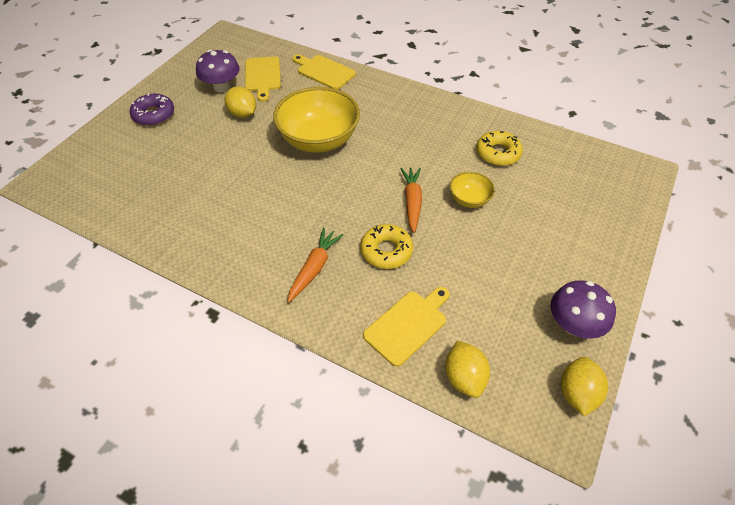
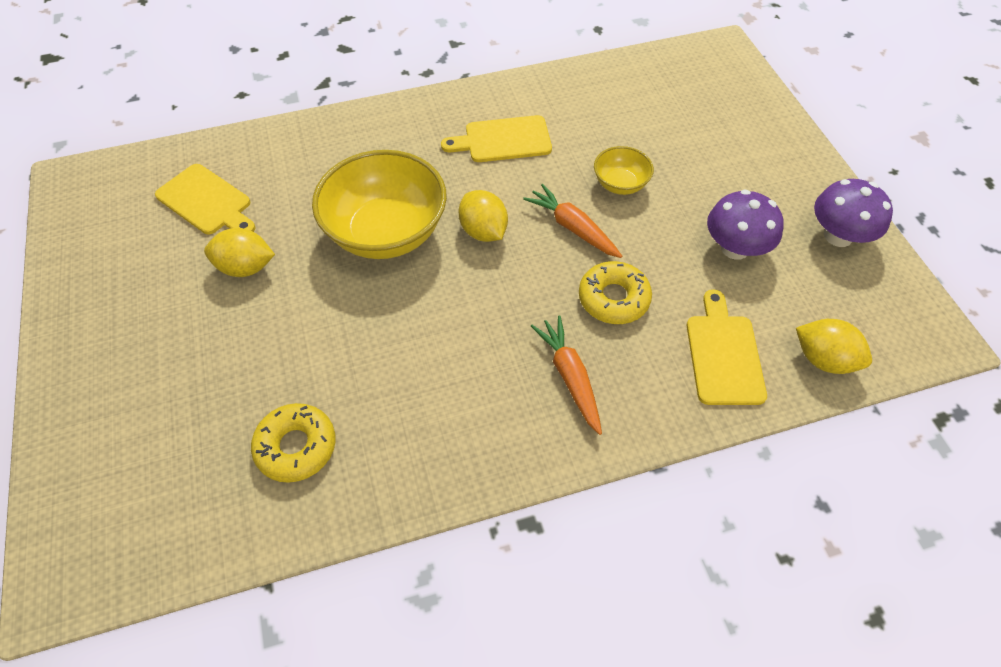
camera: 45 degrees left, 5 degrees up
(154, 115) = (113, 358): purple donut -> none
(222, 87) = (166, 253): purple mushroom -> purple mushroom (735, 248)
(324, 71) = (282, 145): yellow cutting board -> yellow cutting board (503, 140)
(498, 153) = (586, 116): yellow donut -> yellow donut (296, 447)
(577, 393) = (908, 293): yellow lemon -> yellow lemon (483, 231)

